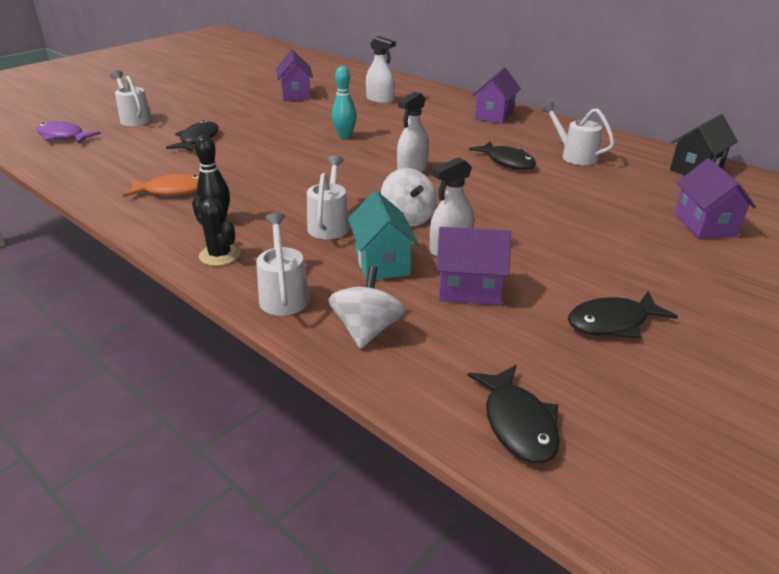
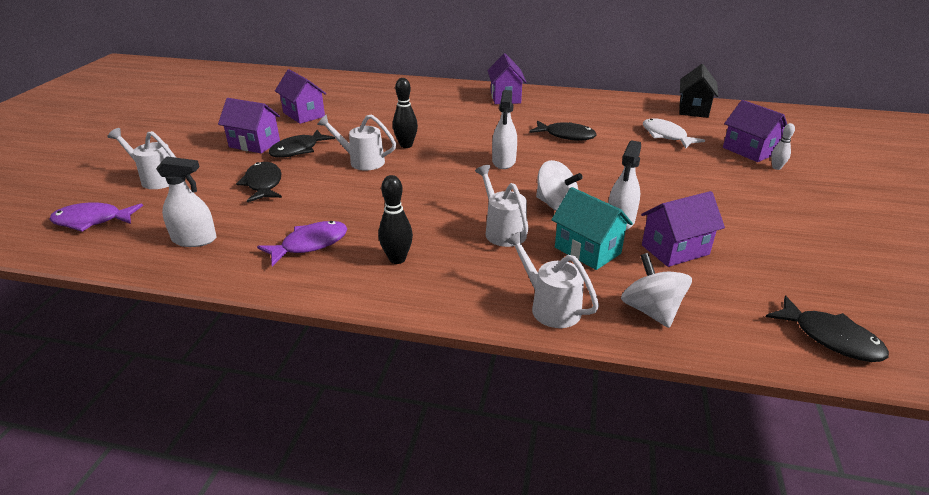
camera: 30 degrees left, 0 degrees up
(172, 191) = (310, 244): orange fish -> purple fish
(220, 255) = (446, 292): black cactus -> none
(230, 109) = (254, 144): none -> purple house
(345, 136) = (406, 145): turquoise bowling pin -> black bowling pin
(380, 100) = (392, 103): white spray bottle -> white spray bottle (194, 239)
(574, 156) = (606, 118): white watering can -> white watering can (362, 161)
(612, 322) = (788, 241): black fish -> black fish (298, 150)
(620, 187) = (666, 136): none -> white fish
(715, 250) = (776, 167): none -> white bowling pin

